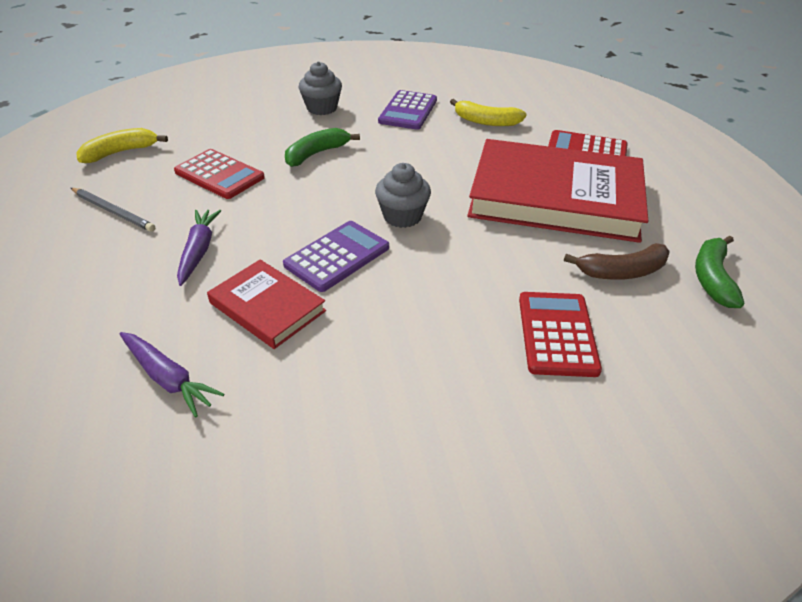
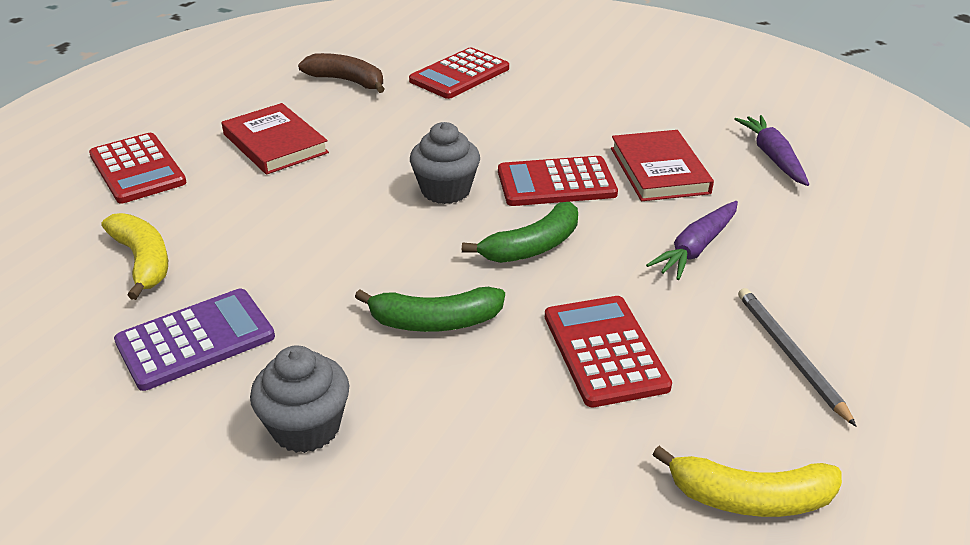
camera: 140 degrees left, 5 degrees down
(337, 256) = (556, 183): purple calculator -> red calculator
(555, 197) = (275, 143): red book -> red book, size x0.49
(712, 278) = (298, 56): green banana -> green banana (532, 247)

